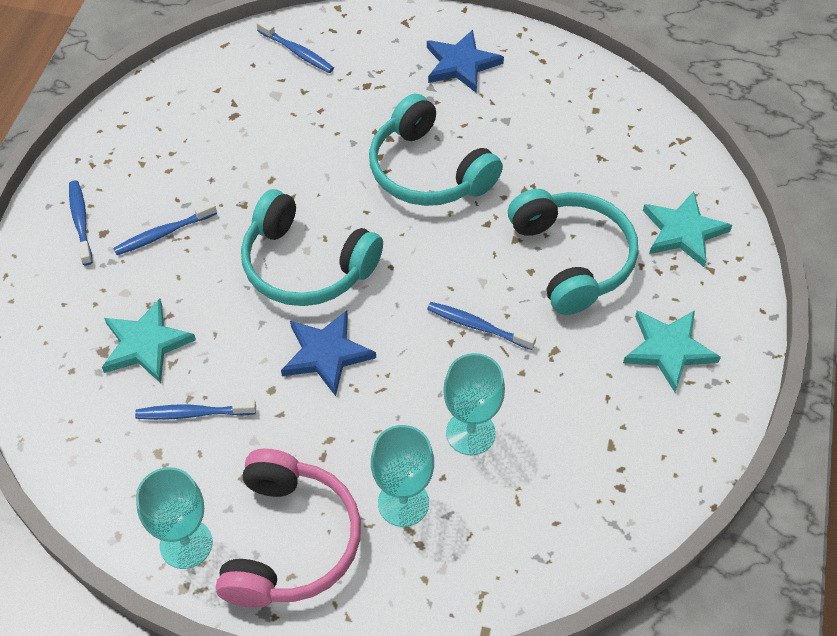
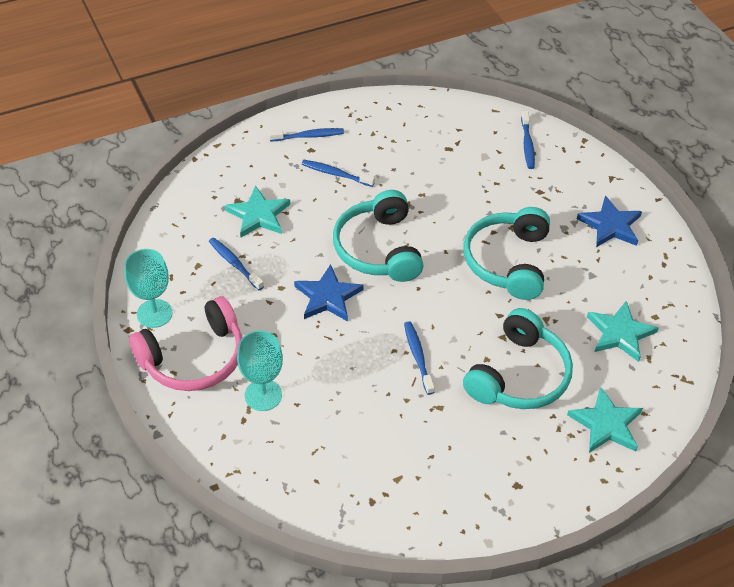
camera: 50 degrees right, 5 degrees down
(81, 222) = (308, 136): blue toothbrush -> blue toothbrush turned 45 degrees clockwise
(470, 433) = (339, 399): turquoise goblet -> none
(668, 349) = (501, 469): turquoise star -> turquoise star (620, 333)

